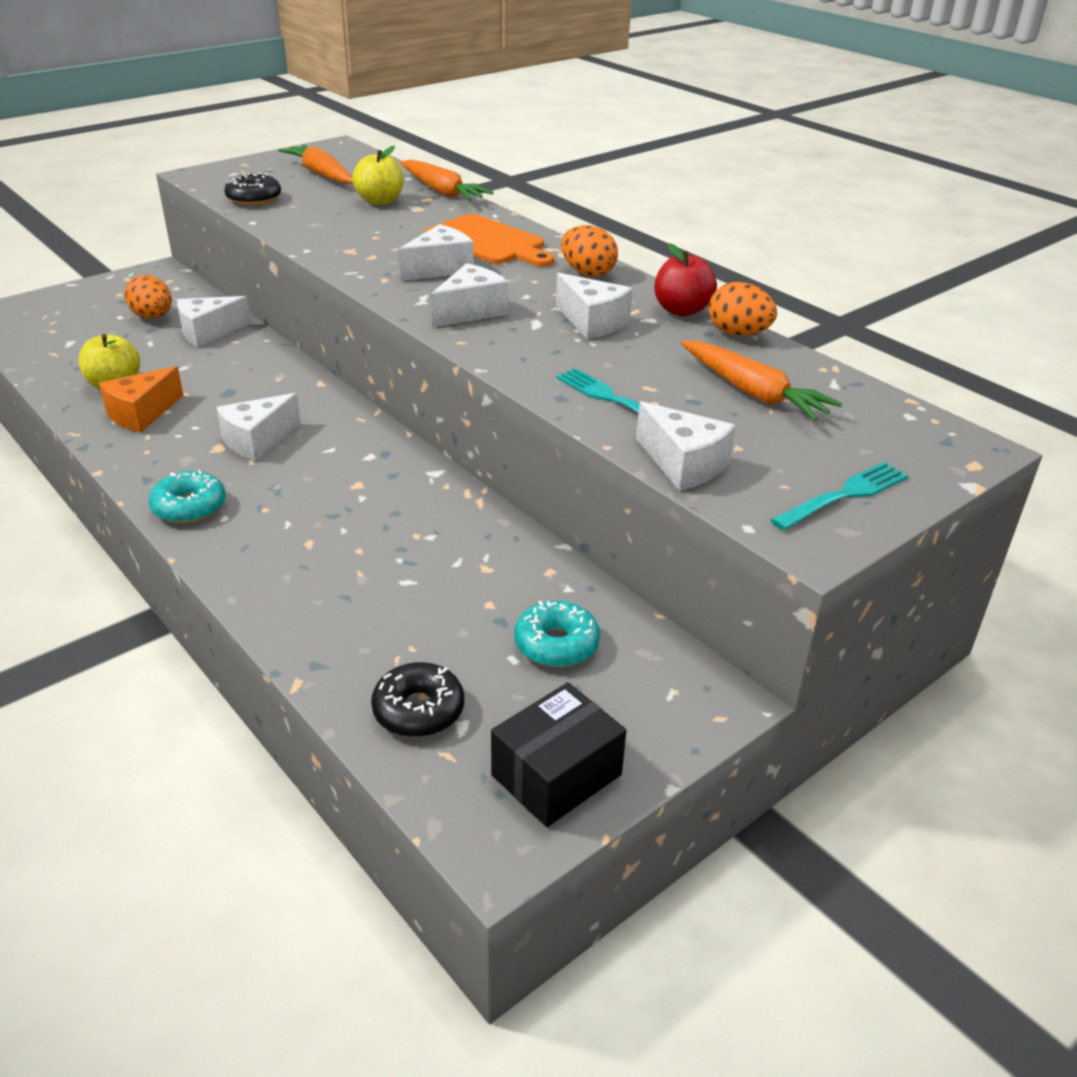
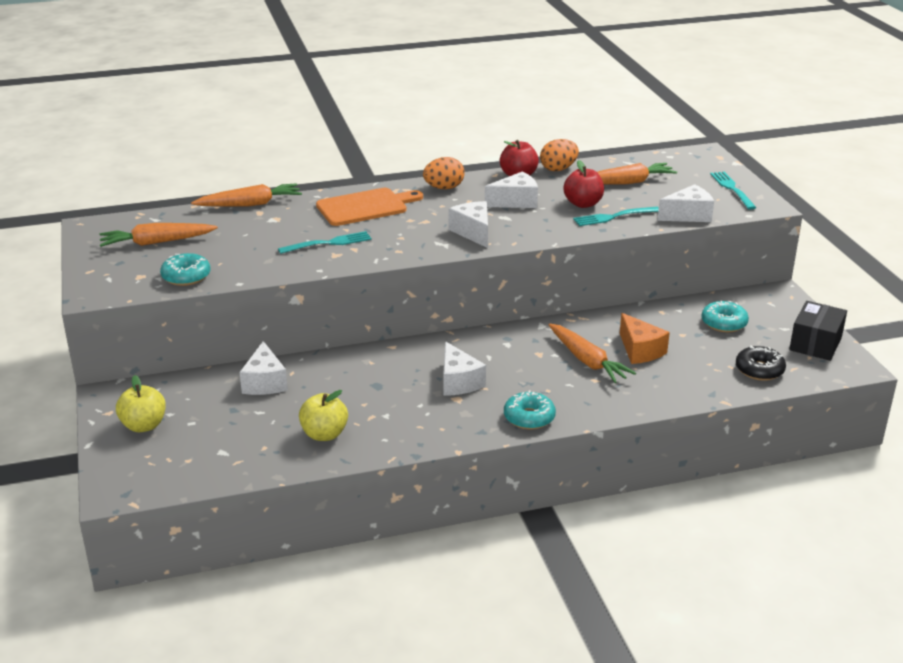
camera: 65 degrees left, 5 degrees down
(142, 414) = (383, 425): orange cheese -> orange cheese (640, 350)
(153, 317) = (209, 406): orange egg -> none
(254, 199) = (186, 276): black donut -> turquoise donut
(358, 527) = (587, 361): none -> orange carrot
(376, 242) = (329, 243): none -> turquoise fork
(380, 201) = (246, 229): yellow apple -> yellow apple (144, 425)
(440, 268) = (397, 230): white cheese -> none
(556, 775) = (815, 343): black box -> black box turned 45 degrees clockwise
(635, 369) = (583, 204): none -> red apple

